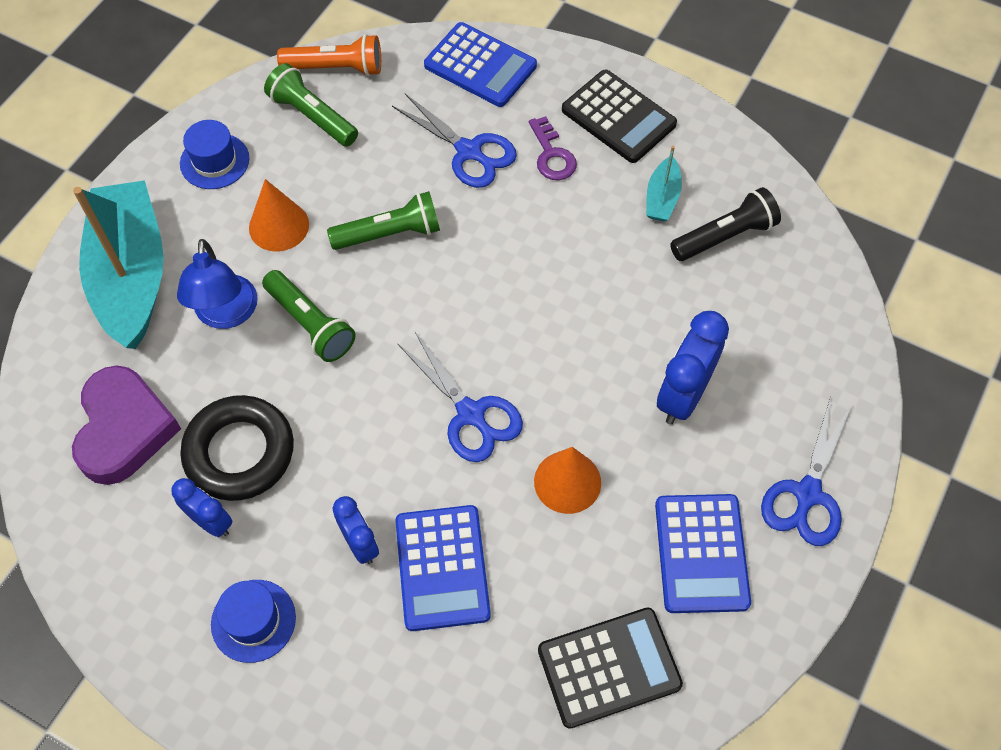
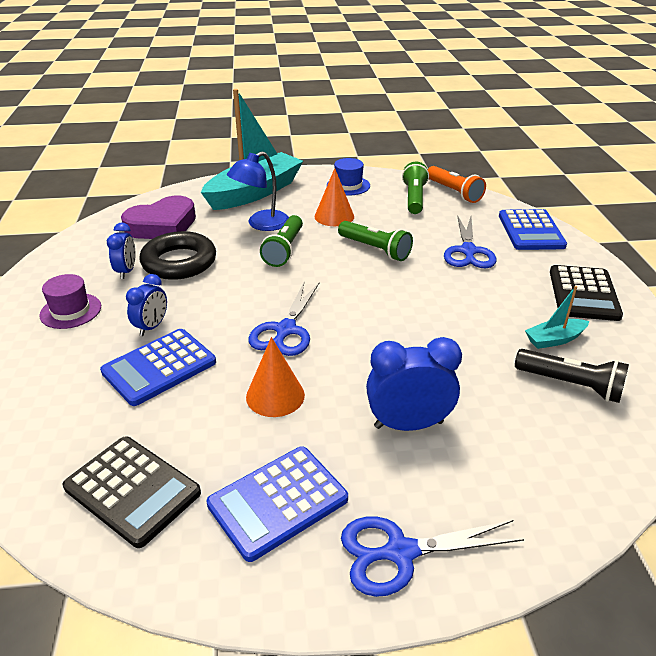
camera: 55 degrees right, 25 degrees down
(253, 620) = (70, 311): blue hat -> purple hat
(552, 155) = (513, 281): purple key -> none

